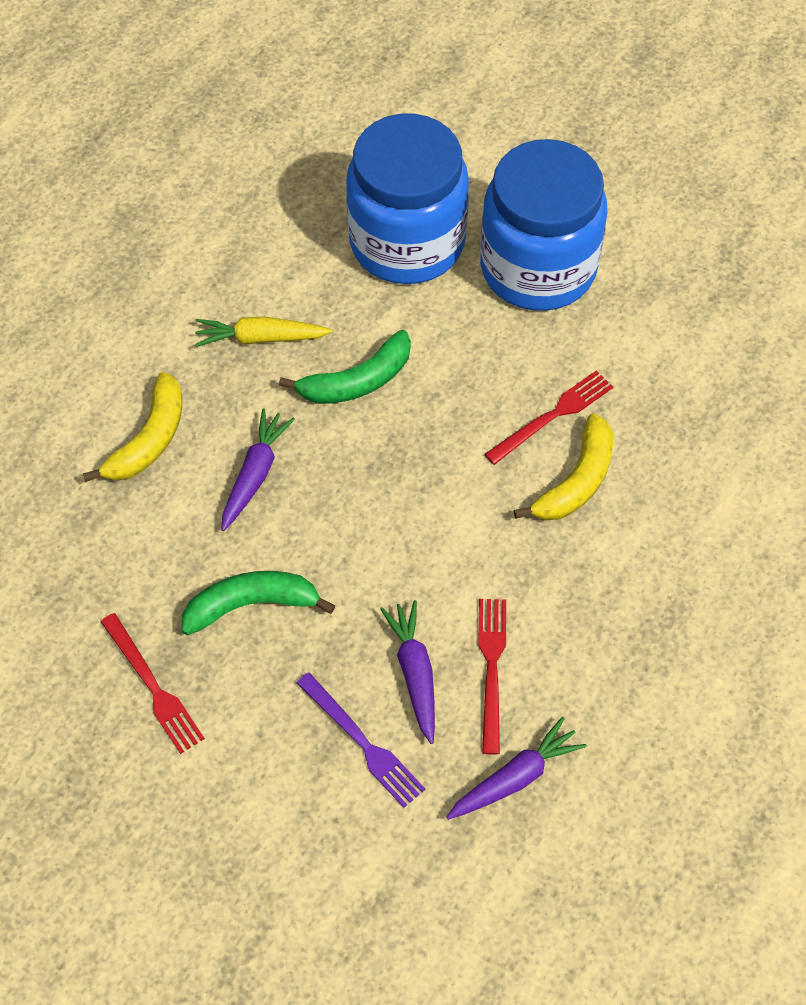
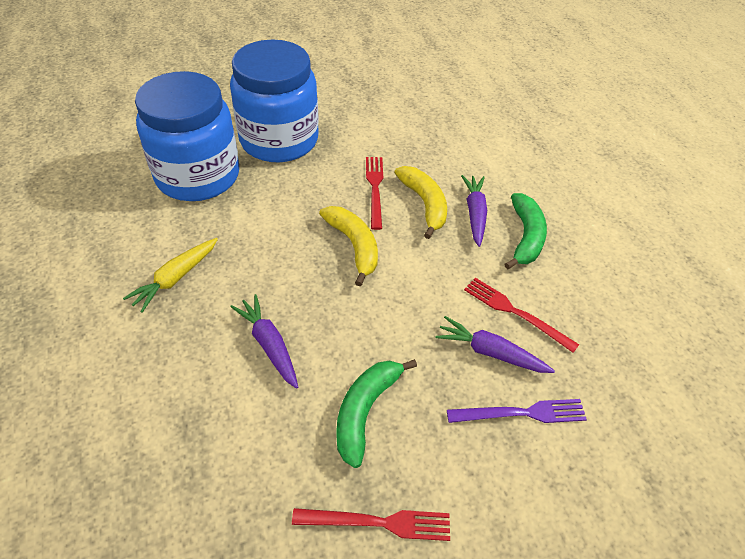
camera: 55 degrees left, 10 degrees down
(149, 440) = (176, 389): yellow banana -> yellow banana (354, 246)
(357, 381) = (260, 253): green banana -> green banana (525, 237)
(515, 777) = (599, 347): purple carrot -> purple carrot (475, 214)

